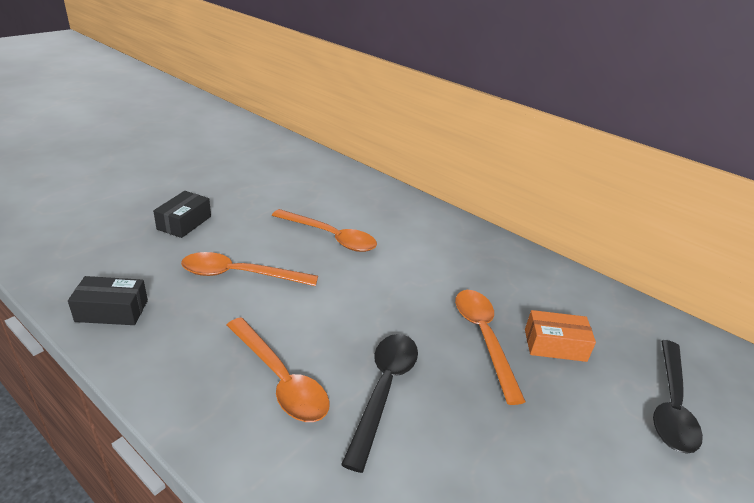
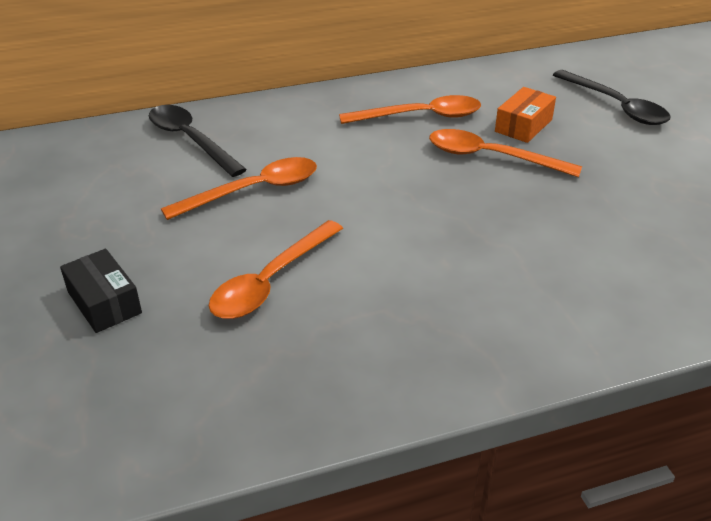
camera: 55 degrees left, 5 degrees up
(112, 311) = (260, 409): black box -> none
(280, 379) = (470, 298): orange spoon -> orange spoon (420, 116)
(384, 390) = (523, 237): black spoon -> black spoon (190, 140)

